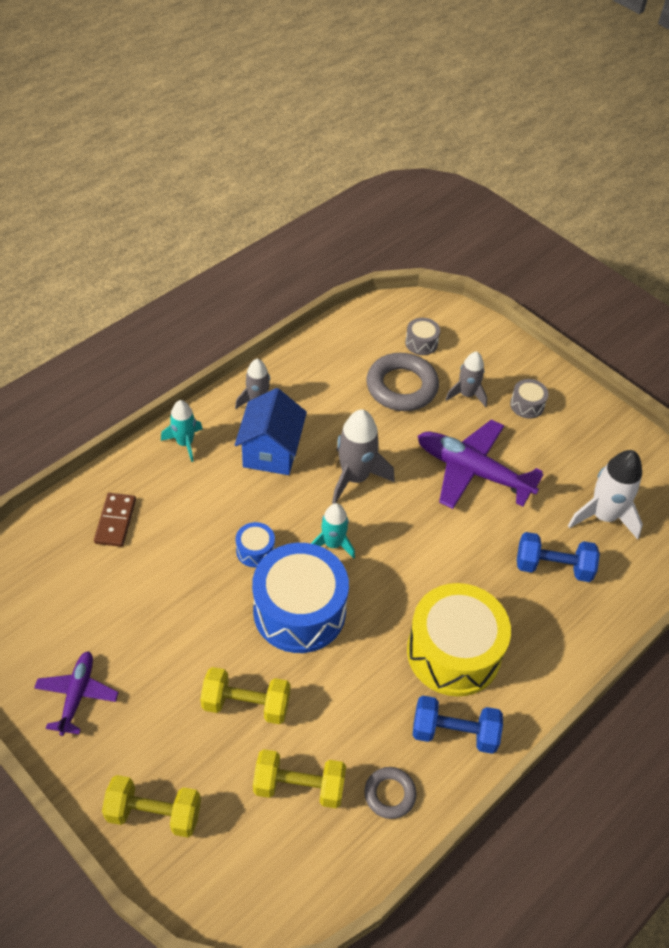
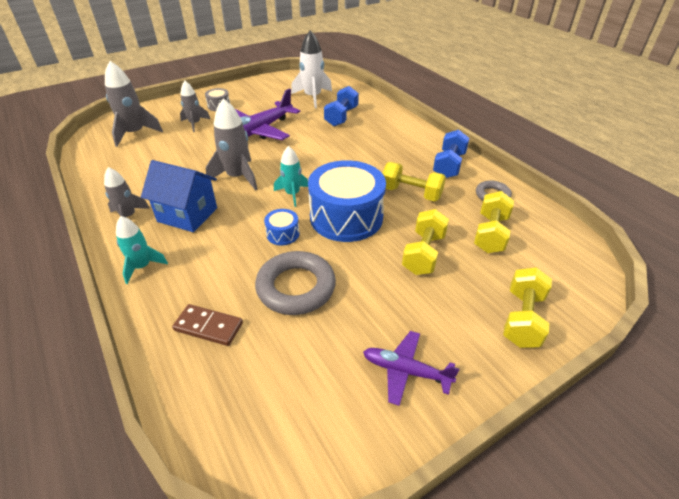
camera: 75 degrees left, 10 degrees down
(367, 683) = (411, 193): none -> yellow dumbbell
(401, 387) = (168, 146): grey ring -> grey ring (296, 287)
(421, 343) = (135, 133): grey drum -> grey rocket
(453, 652) = (393, 157): yellow drum -> none

